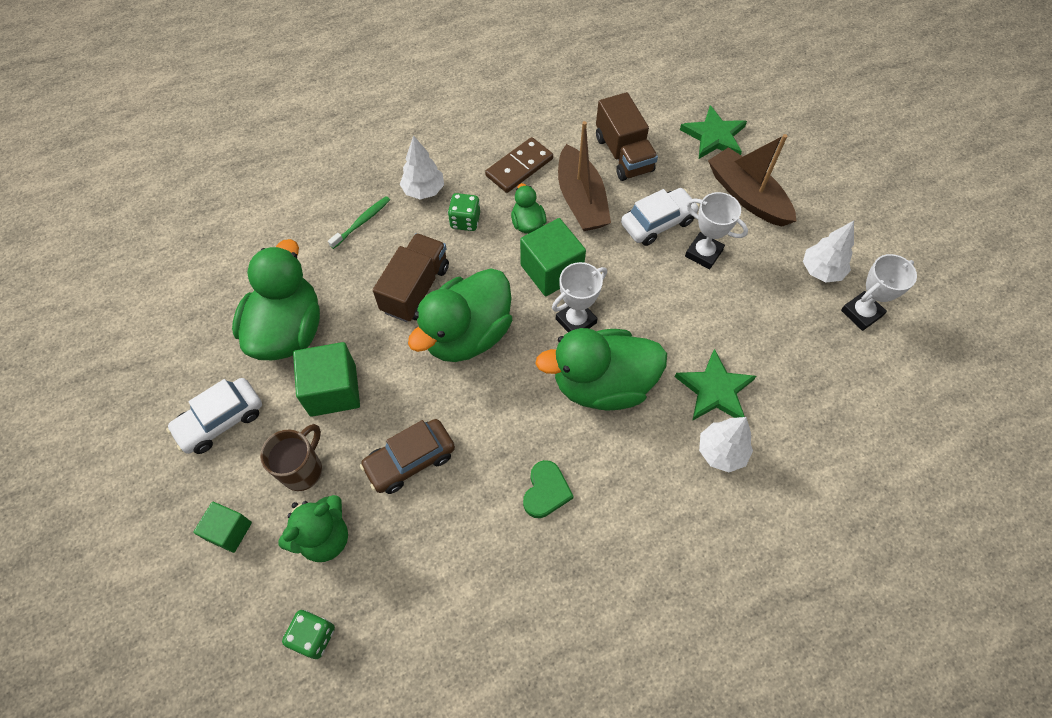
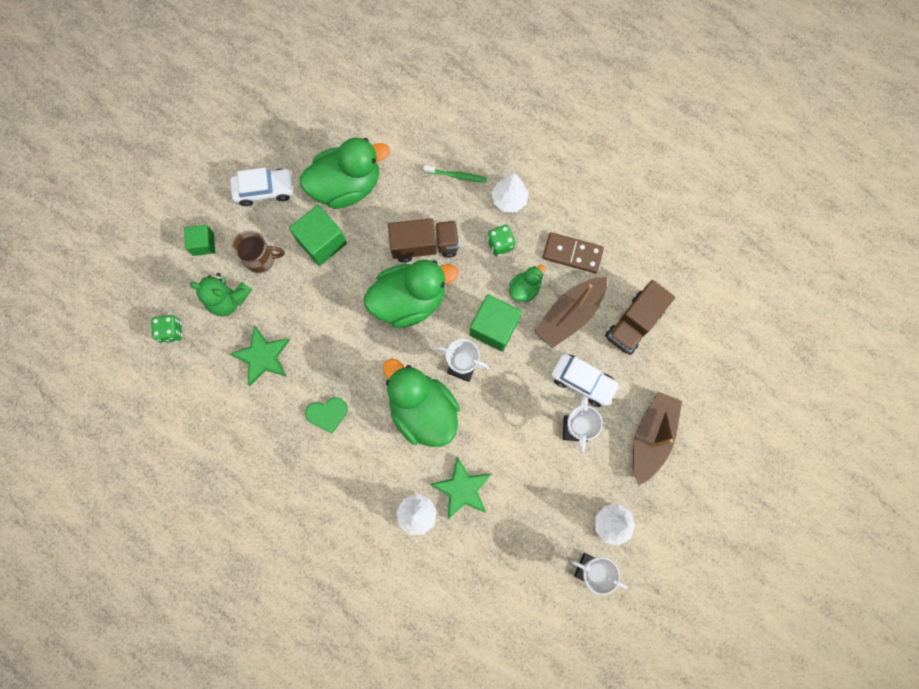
camera: 60 degrees right, 15 degrees up
(220, 420) = (265, 190): white car -> white car turned 150 degrees clockwise
(410, 460) = (302, 319): brown car -> none
(467, 334) = (409, 300): green duck -> green duck turned 150 degrees clockwise
(714, 136) = (698, 384): green star -> green star (262, 356)

